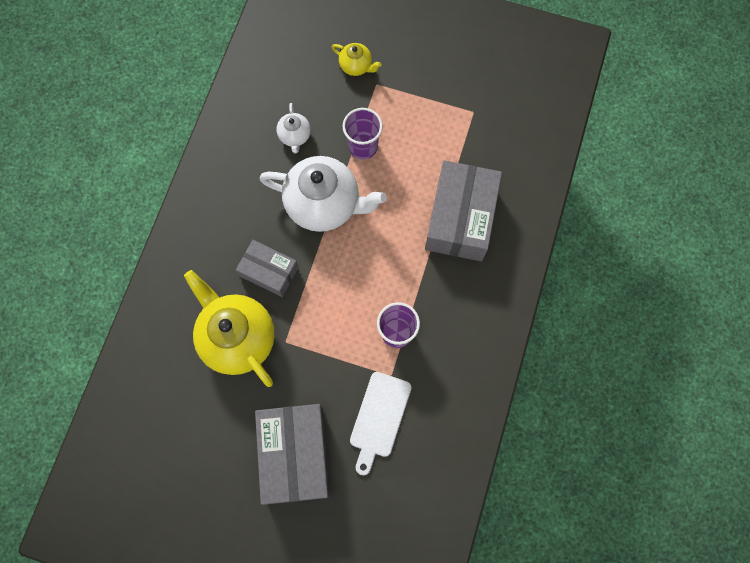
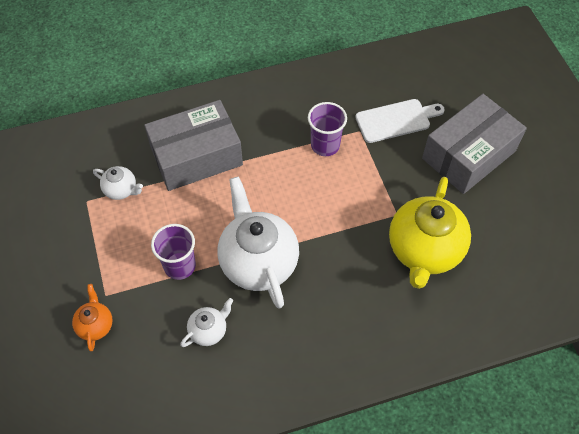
camera: 125 degrees left, 15 degrees down
(269, 271) = (351, 264): grey box -> none
(356, 66) = (95, 325): yellow teapot -> orange teapot
(466, 142) = (121, 190): none -> white teapot

